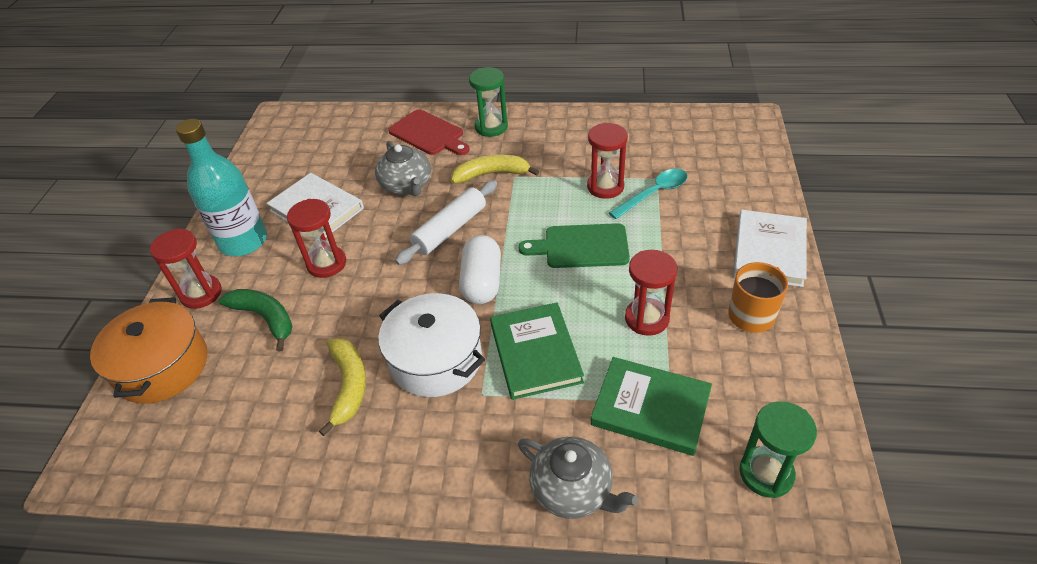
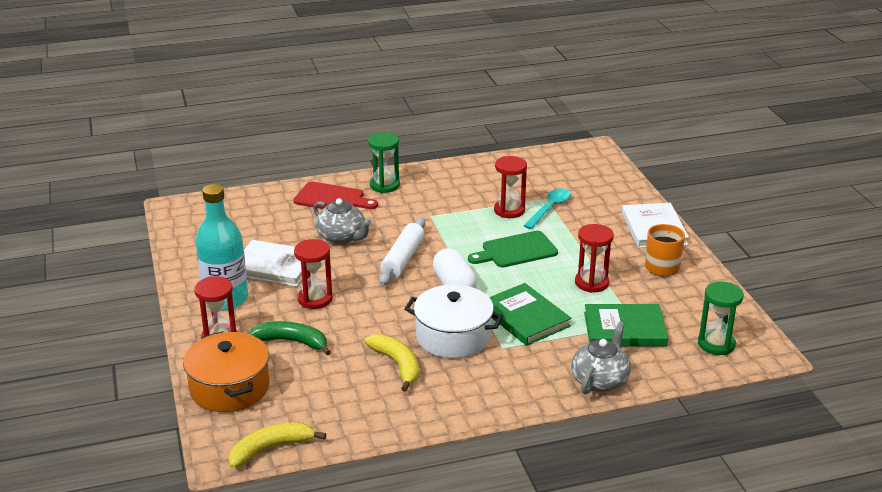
camera: 25 degrees left, 15 degrees down
(491, 174) = (410, 217): yellow banana -> yellow banana (270, 449)
(573, 490) = (600, 380): grey teapot -> grey teapot turned 75 degrees counterclockwise

